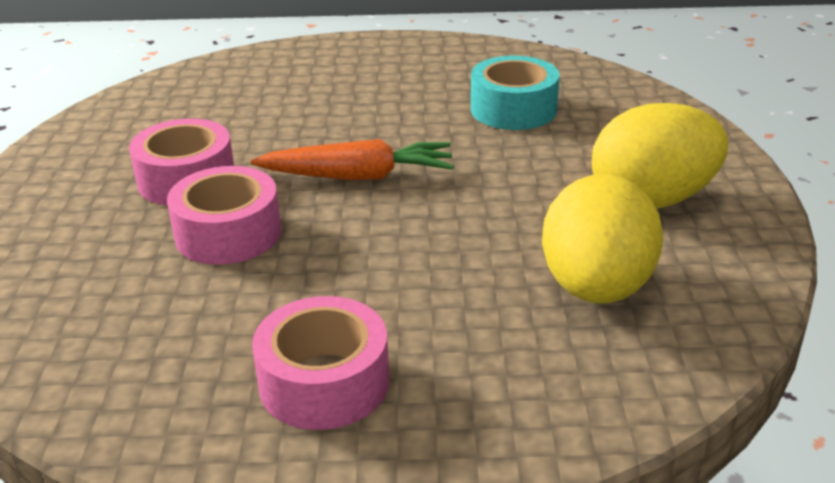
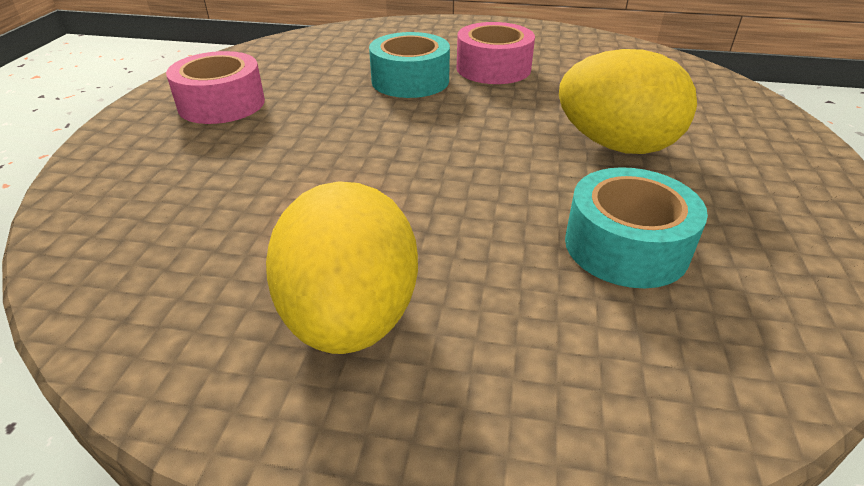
camera: 100 degrees right, 5 degrees up
(228, 233) = (410, 81): pink tape -> turquoise tape
(358, 176) = (477, 131): orange carrot -> none
(596, 288) = (220, 230): yellow egg -> yellow egg (616, 145)

